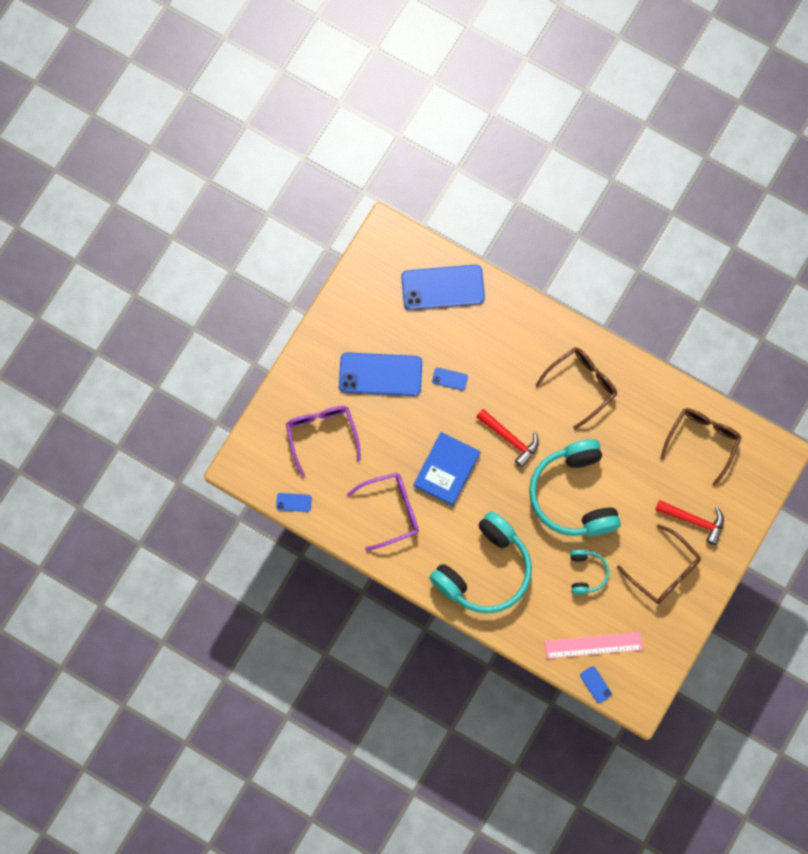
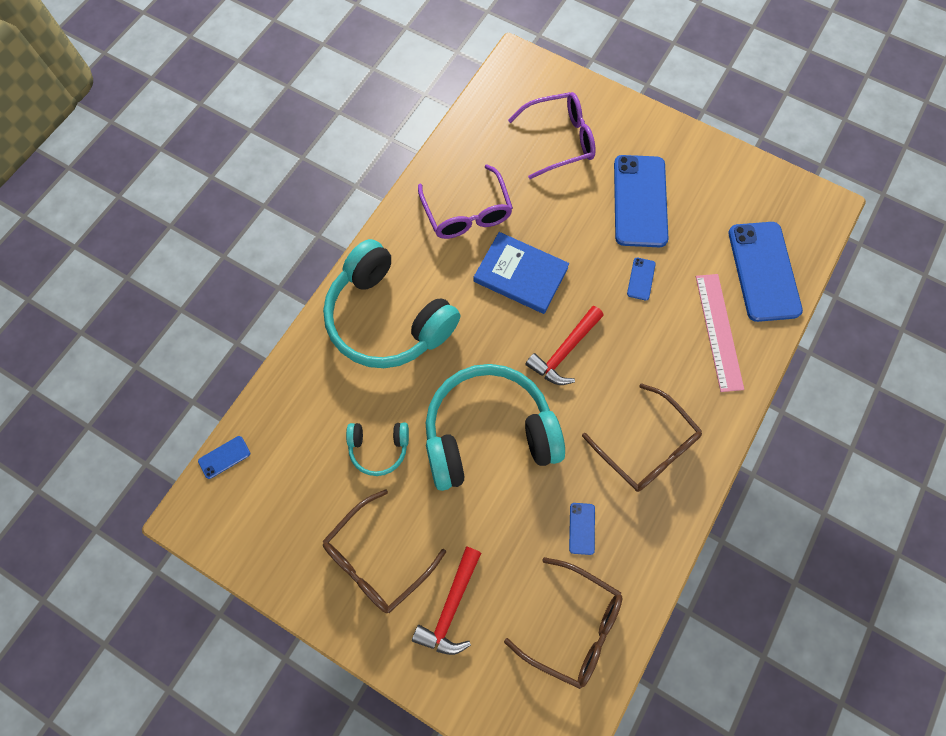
camera: 90 degrees right, 5 degrees down
(293, 502) = (477, 113): blue phone -> blue phone (581, 528)
(593, 645) = (278, 455): pink ruler -> pink ruler (718, 331)

